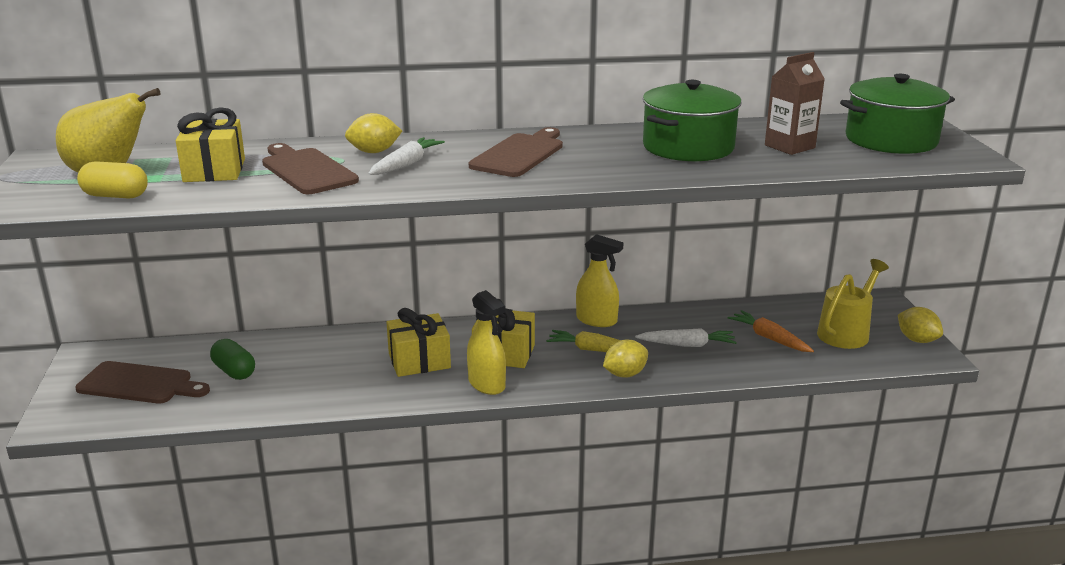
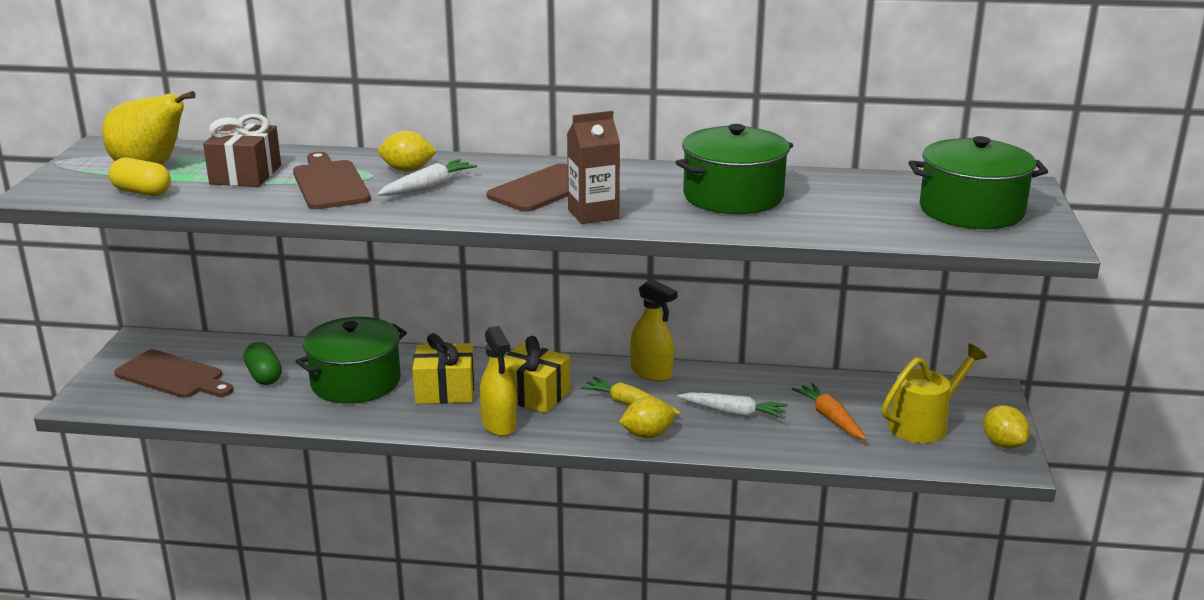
camera: 15 degrees right, 0 degrees up
(214, 170) = (245, 175): yellow gift -> brown gift
(329, 364) = (356, 382): none -> green pot
(789, 146) = (846, 207): brown carton -> brown carton (593, 214)

